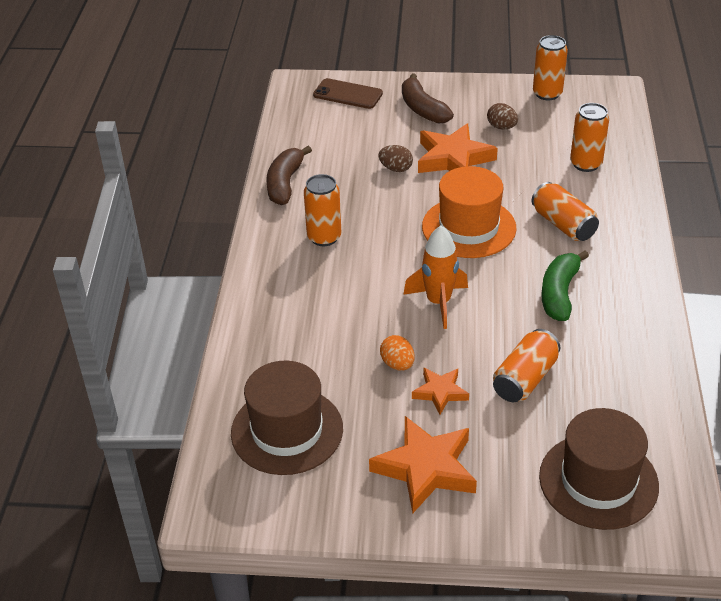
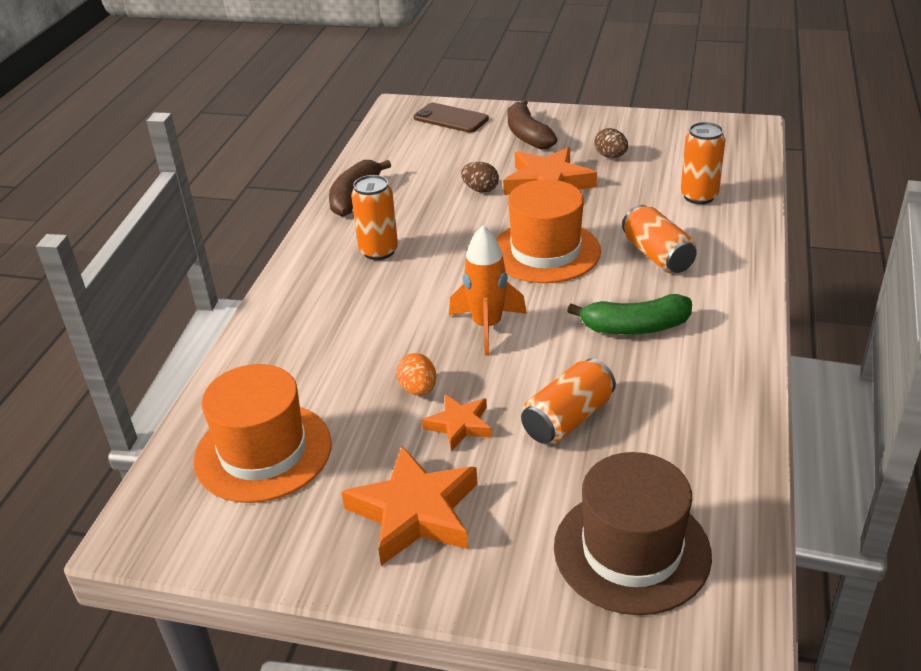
camera: 10 degrees right, 5 degrees down
(287, 430) = (263, 452): brown hat -> orange hat
(547, 93) = (670, 127): orange can -> none
(559, 293) = (635, 327): green banana -> green banana turned 120 degrees counterclockwise

